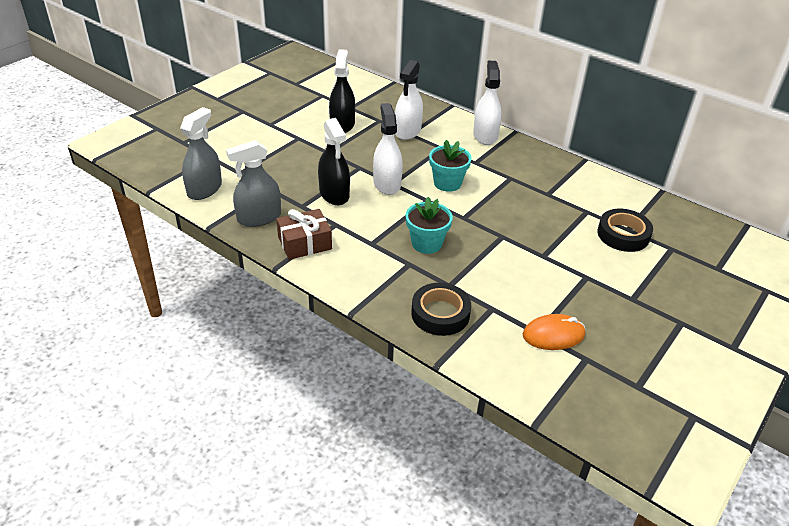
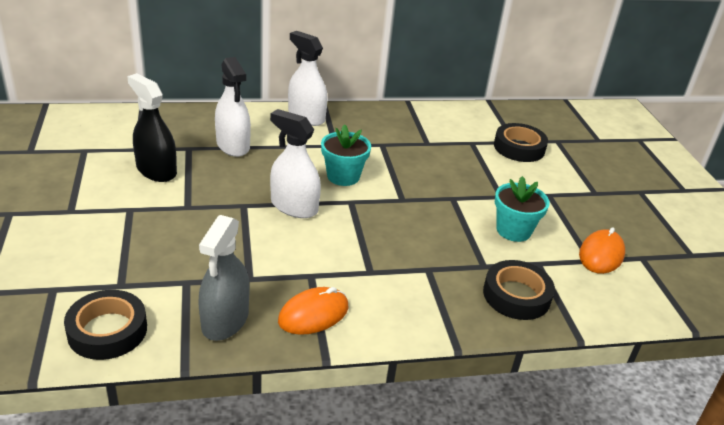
camera: 50 degrees left, 5 degrees down
(204, 189) = (107, 330): grey spray bottle -> black tape
(304, 243) = (313, 314): brown gift -> orange mouse
(334, 194) = (262, 246): black spray bottle -> none
(426, 243) = (412, 241): turquoise flower pot -> turquoise flower pot (513, 230)

